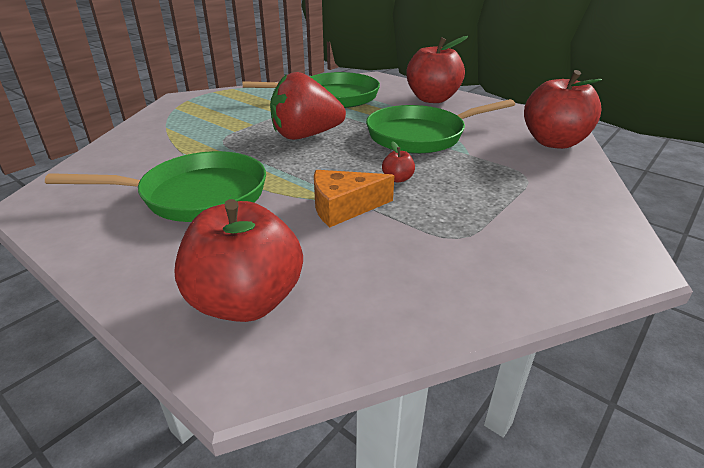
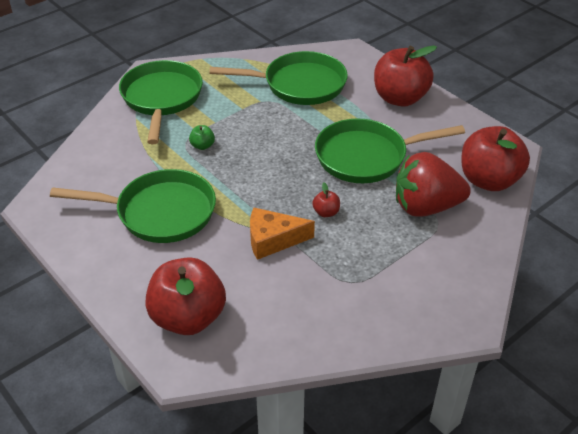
camera: 10 degrees right, 10 degrees up
(194, 113) = (162, 98): none -> green pan
(242, 141) = (202, 146): none -> green apple
(305, 136) = (260, 145): red strawberry -> red strawberry (426, 207)

